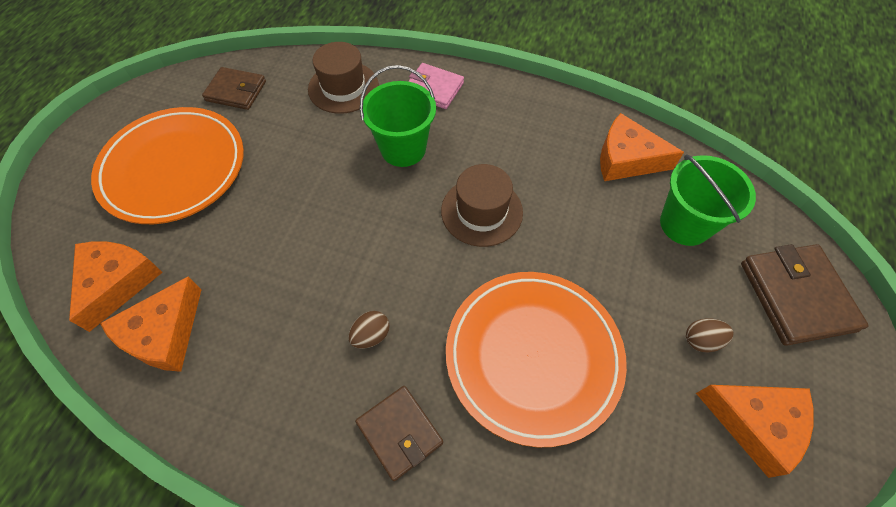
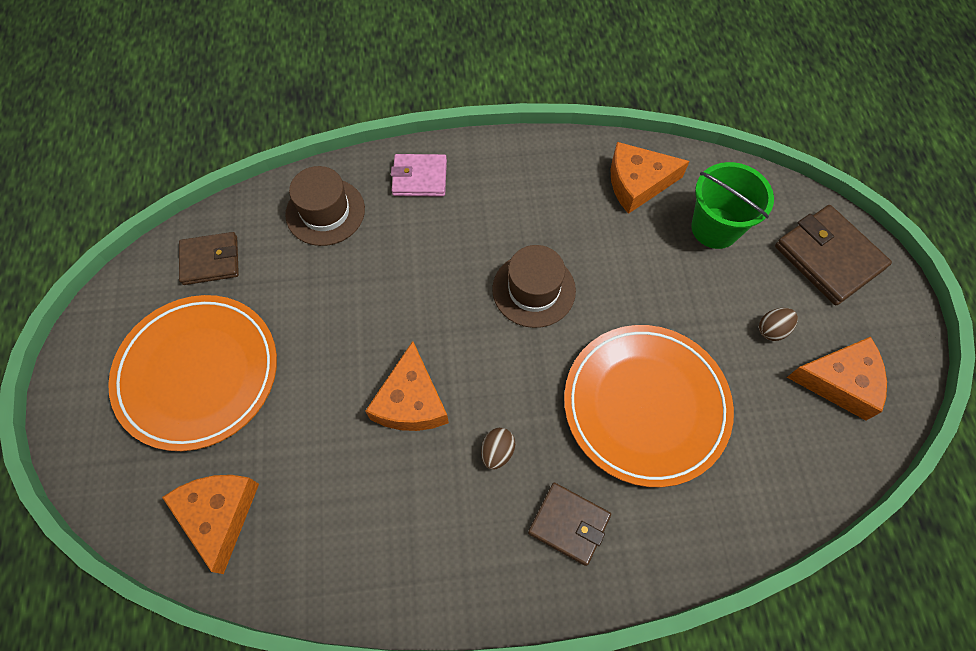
camera: 25 degrees left, 5 degrees up
(164, 334) = (301, 541): orange cheese -> orange cheese (411, 401)
(403, 149) = (425, 255): green bucket -> none

